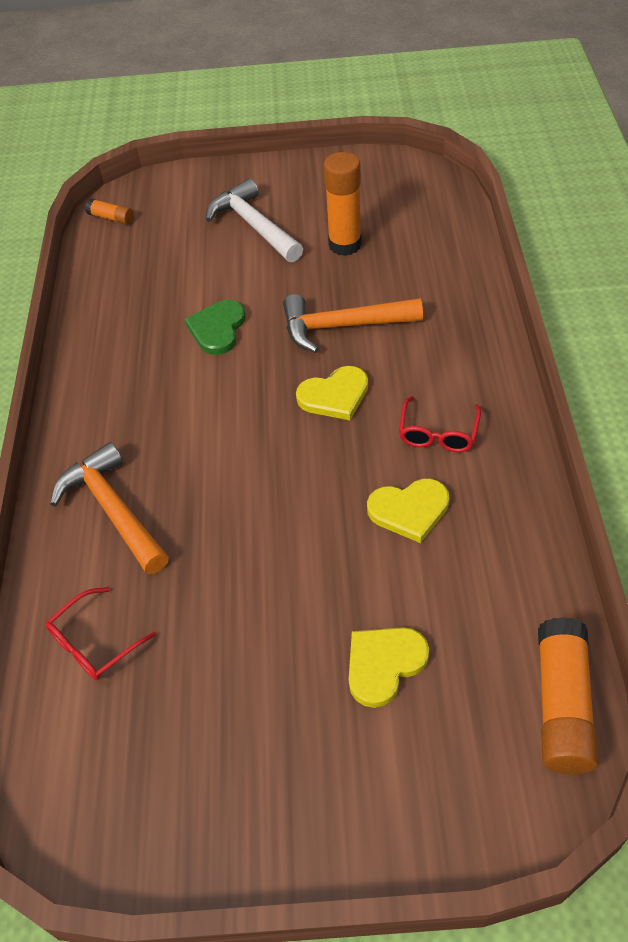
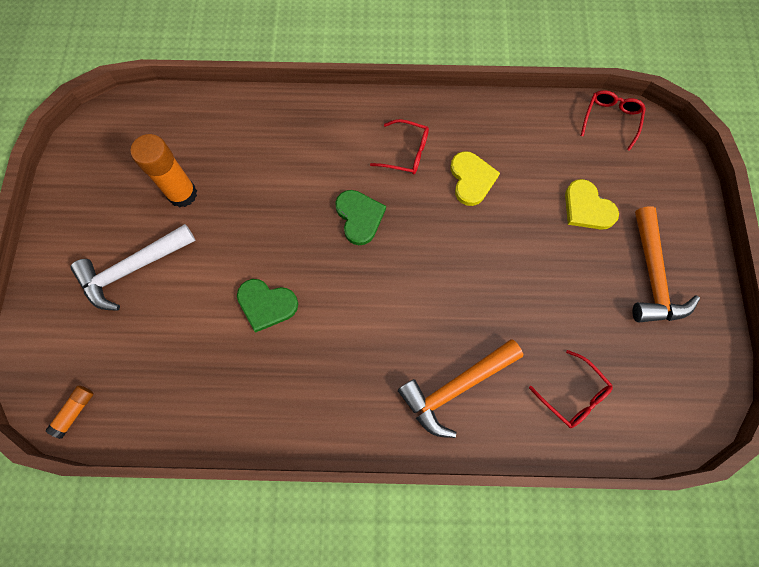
camera: 90 degrees left, 20 degrees up
(334, 395) = (359, 217): yellow heart -> green heart
(342, 326) = (284, 205): orange hammer -> orange hammer (652, 276)
(562, 705) = (611, 119): orange glue stick -> red glasses

